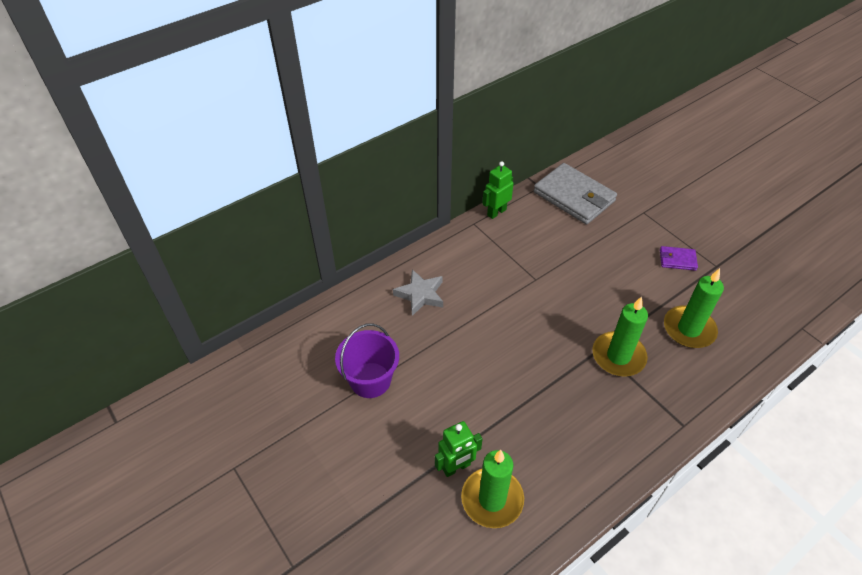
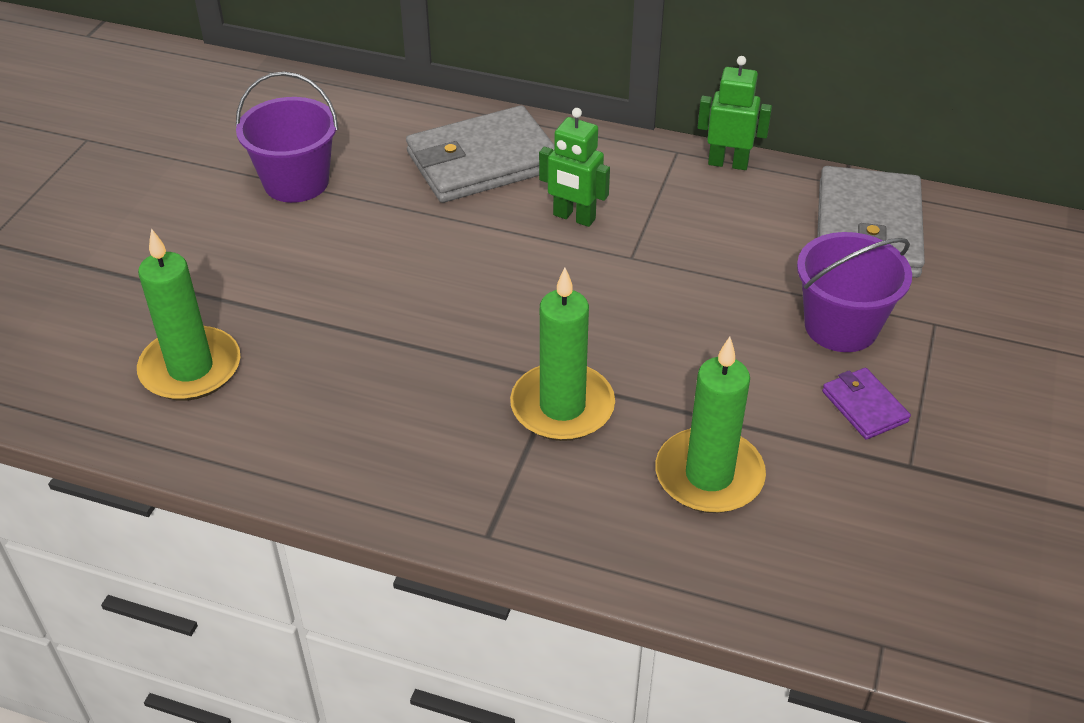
camera: 55 degrees right, 5 degrees down
(420, 295) = (482, 161): grey star -> grey wallet
(456, 467) = (217, 315): green robot -> green robot (574, 217)
(627, 239) = (841, 326): none -> purple bucket

